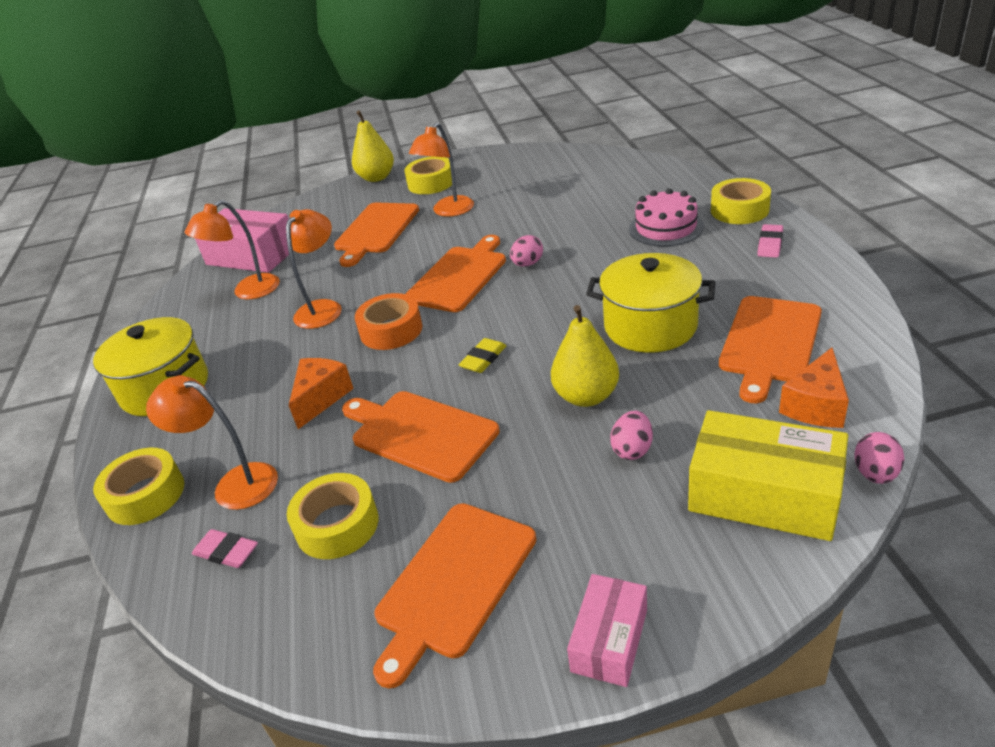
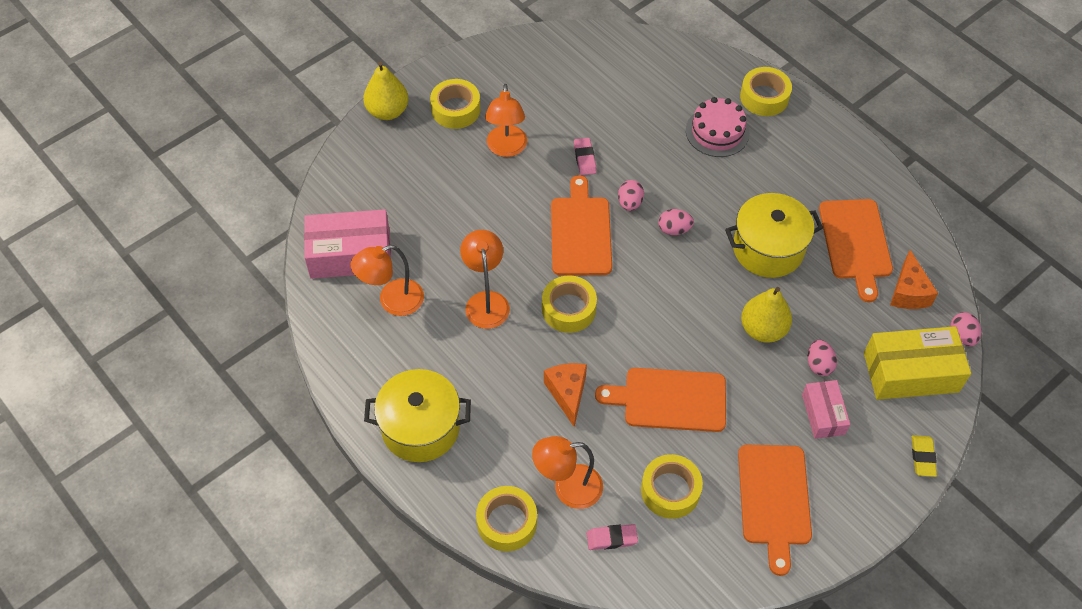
camera: 35 degrees left, 20 degrees up
(248, 292) = (392, 301): orange lamp -> orange lamp turned 45 degrees clockwise
(375, 230) = (453, 191): orange cutting board -> none
(391, 330) = (568, 309): orange tape -> yellow tape
(483, 359) = (666, 317): yellow eraser -> yellow eraser (923, 457)
(555, 291) = (674, 229): none -> pink egg
(609, 640) = (880, 498): pink box -> pink box (823, 414)
(770, 244) = (807, 136): pink eraser -> pink eraser (584, 158)

